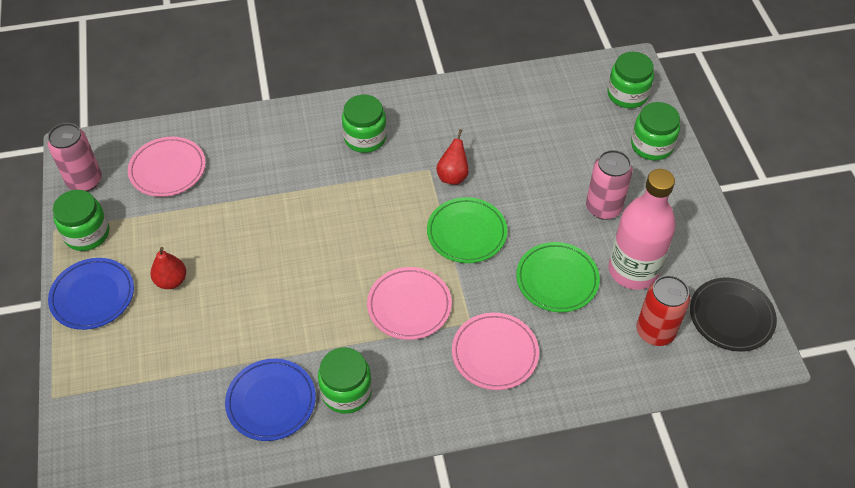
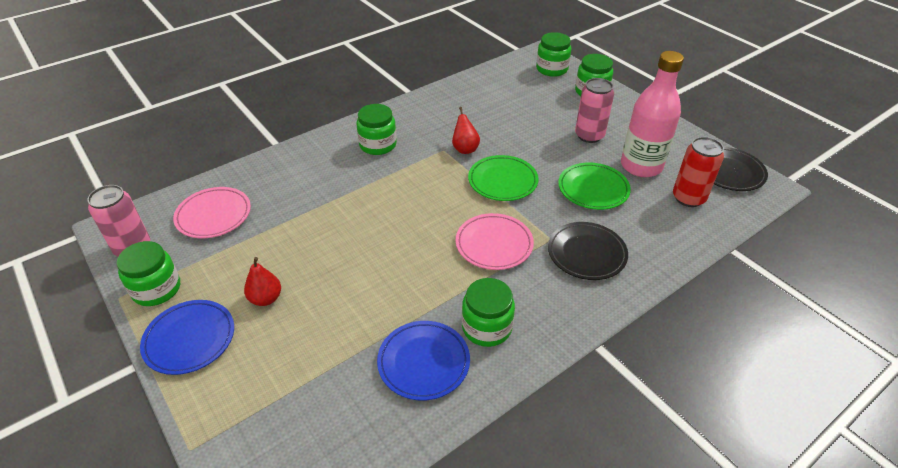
camera: 25 degrees left, 10 degrees down
(495, 353) = (586, 253): pink plate -> black plate

